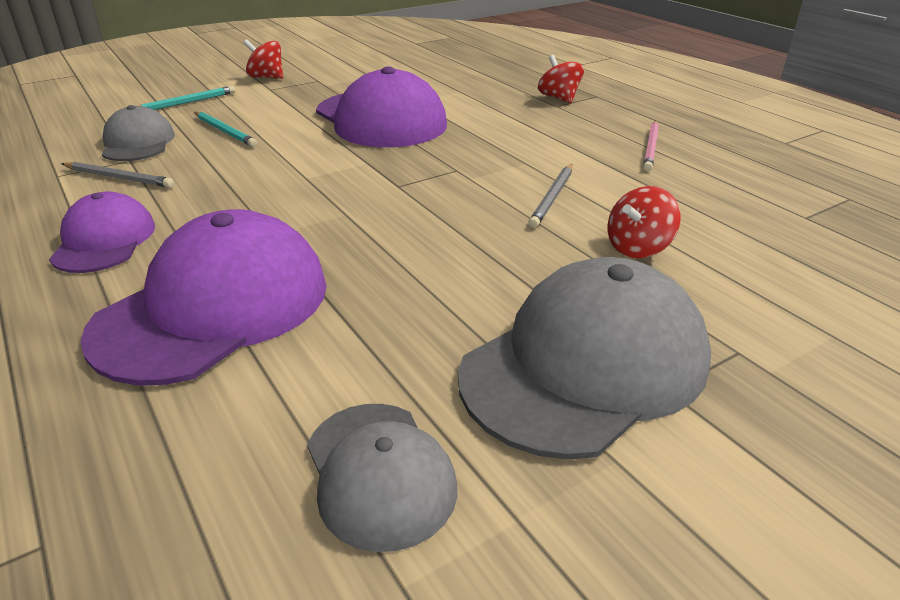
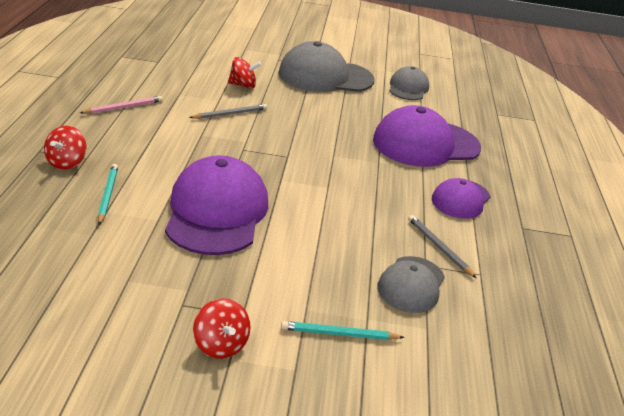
camera: 145 degrees left, 0 degrees up
(225, 131) = (338, 262): turquoise pencil -> turquoise pencil (107, 195)

